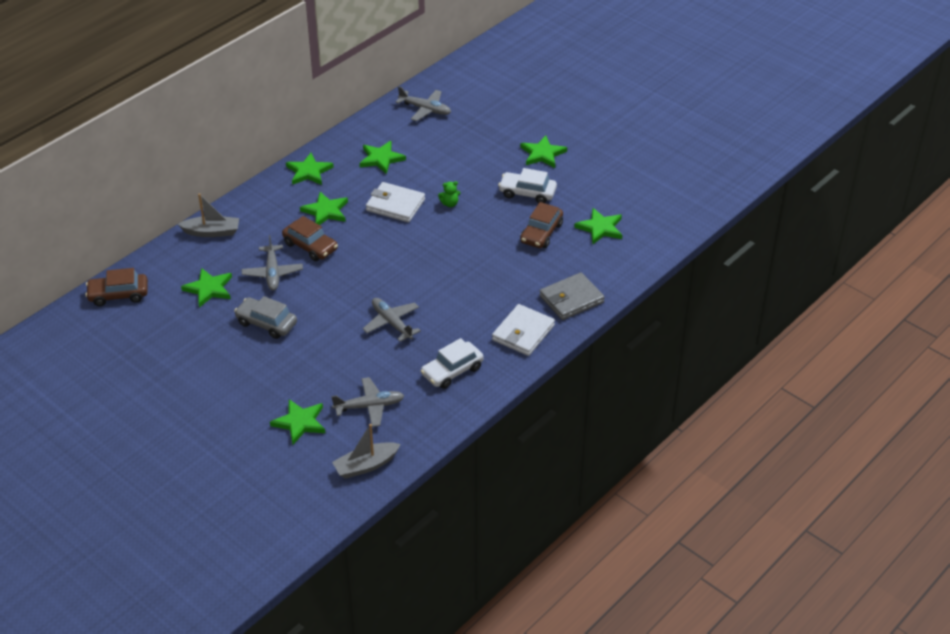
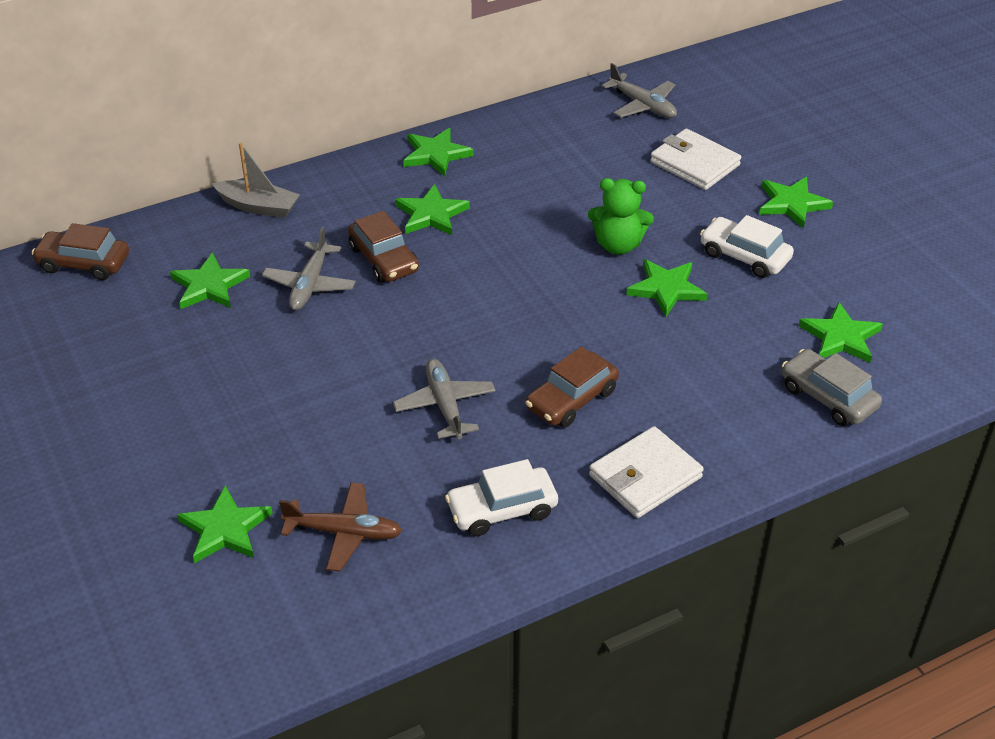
camera: 20 degrees right, 0 degrees up
(266, 323) = (261, 357): grey car -> grey car (828, 397)
(366, 465) = (288, 634): grey boat -> none
(369, 406) = (344, 533): grey plane -> brown plane
(381, 159) = (547, 159): green star -> green star (666, 289)
(395, 205) = (536, 228): white wallet -> white wallet (694, 164)
(450, 204) = (618, 245): green teddy bear -> green teddy bear, size x1.82
(541, 233) = (741, 322): brown car -> brown car (571, 399)
(571, 299) = (748, 441): grey wallet -> none

